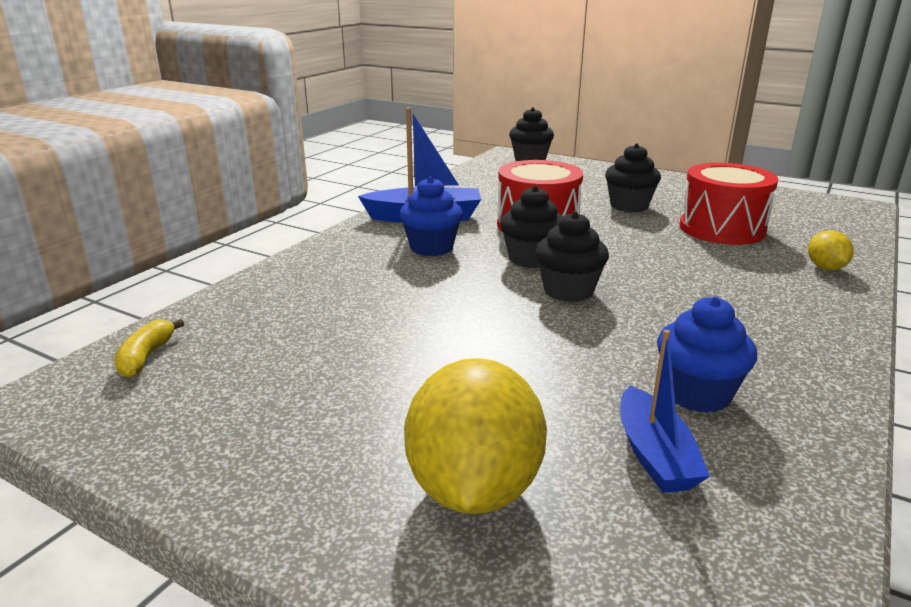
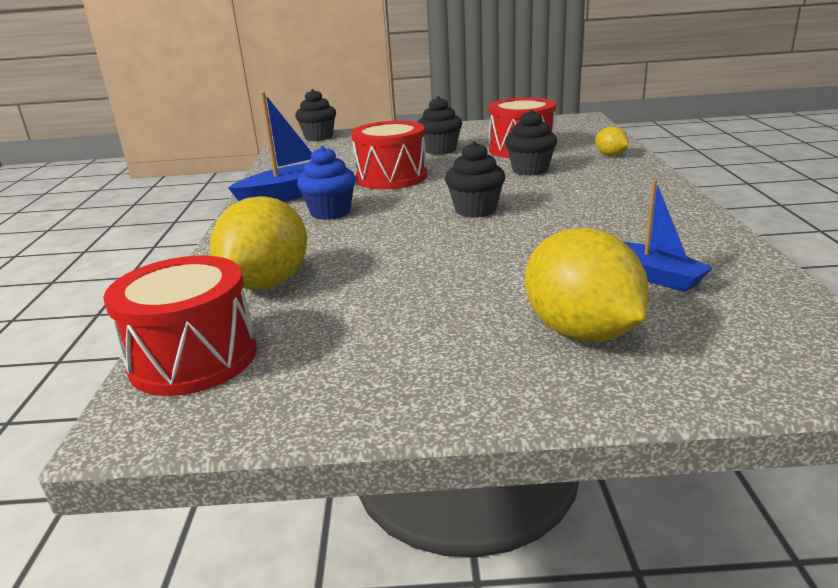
camera: 30 degrees left, 0 degrees up
(146, 357) = (193, 358): yellow banana -> red drum
(286, 305) = (267, 283): none -> yellow lemon
(531, 259) = (420, 199): black cupcake -> black cupcake (530, 170)
(697, 394) = (634, 239): blue cupcake -> none

